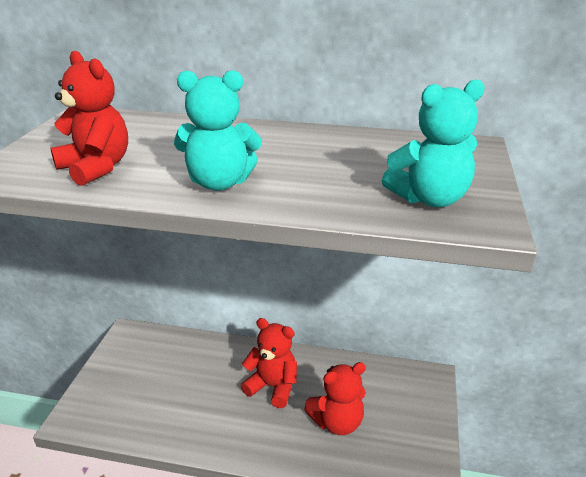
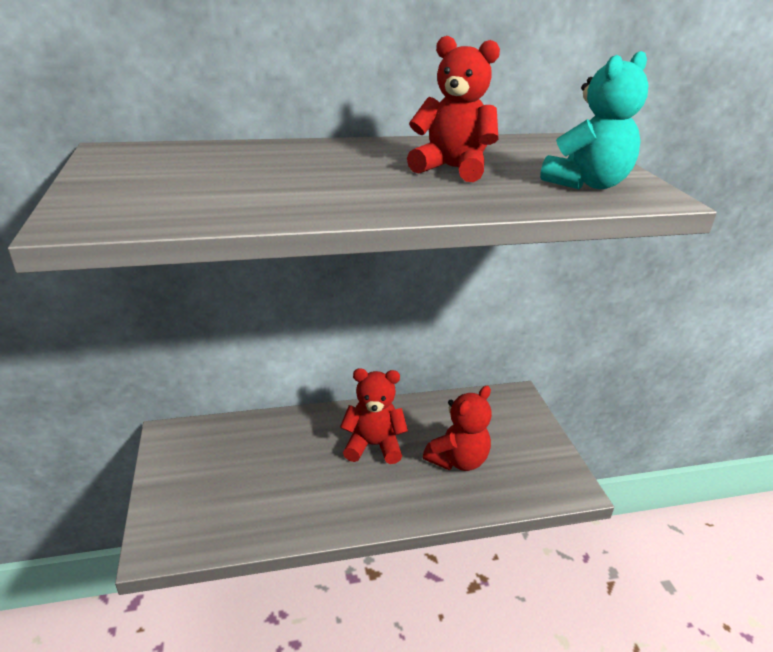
camera: 25 degrees left, 0 degrees up
(96, 168) = (208, 199): red teddy bear -> red teddy bear (452, 169)
(219, 183) = (373, 196): turquoise teddy bear -> none

